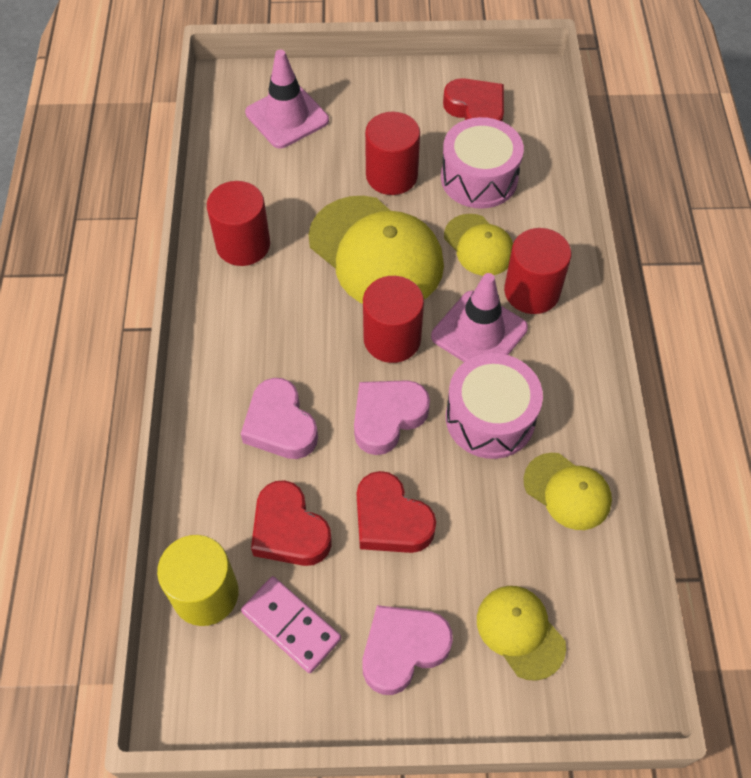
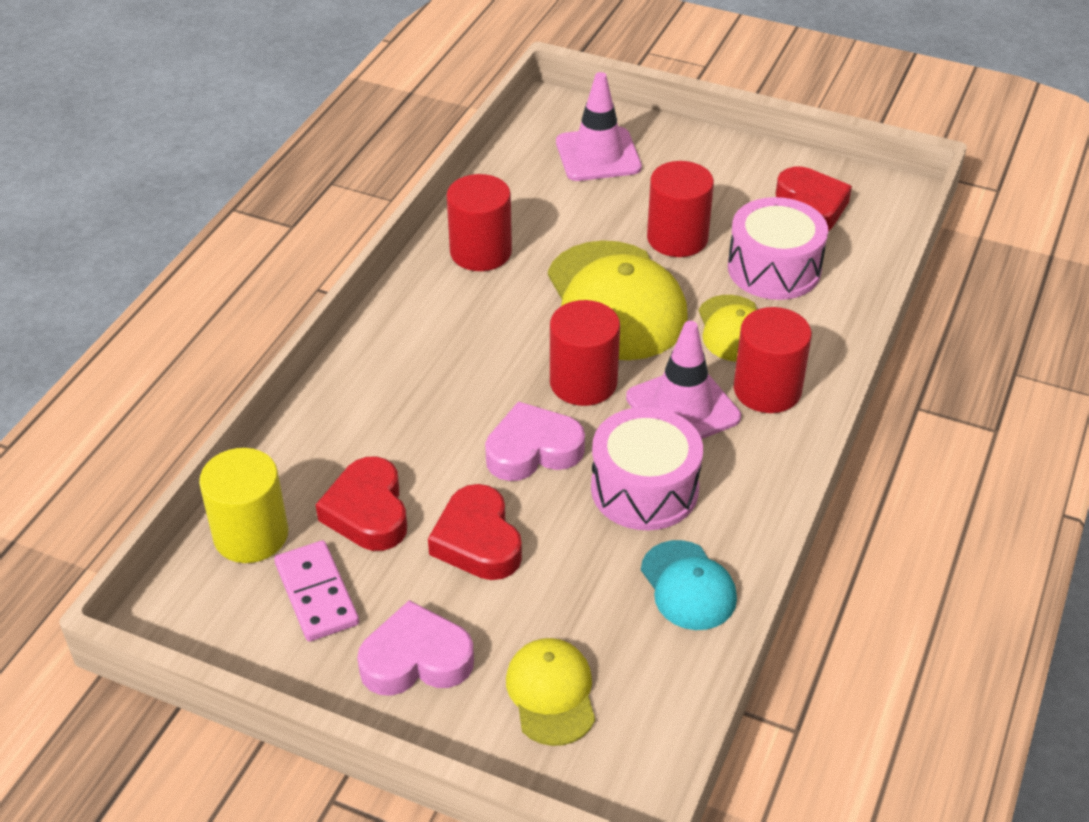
camera: 25 degrees right, 15 degrees down
(280, 425) = (417, 418): pink heart -> none
(567, 491) = (688, 586): yellow cap -> turquoise cap

